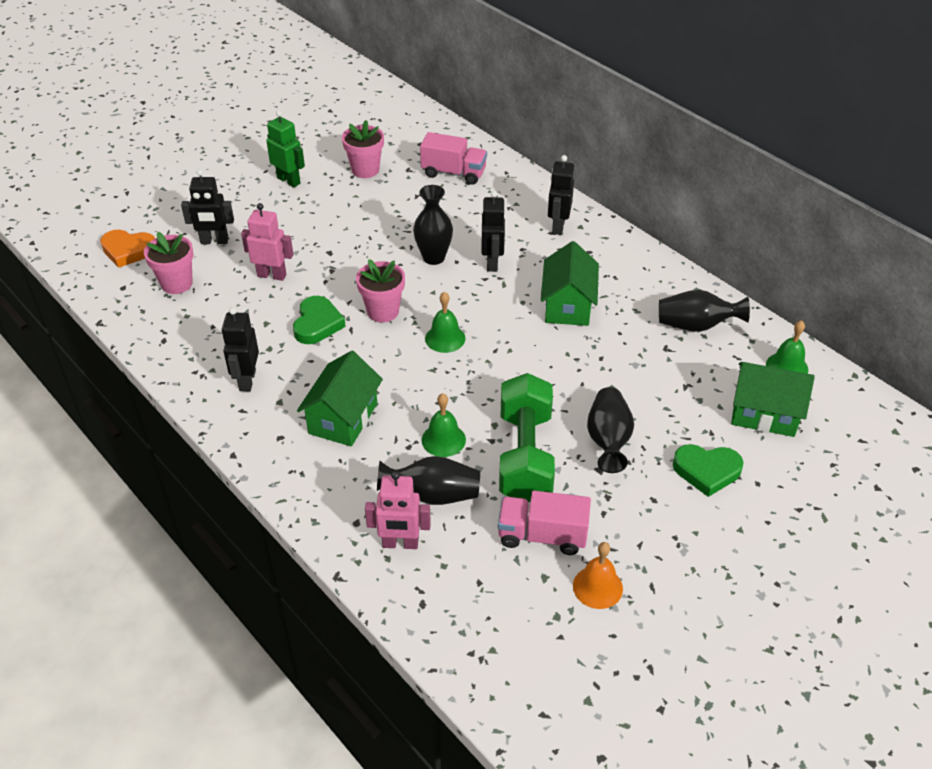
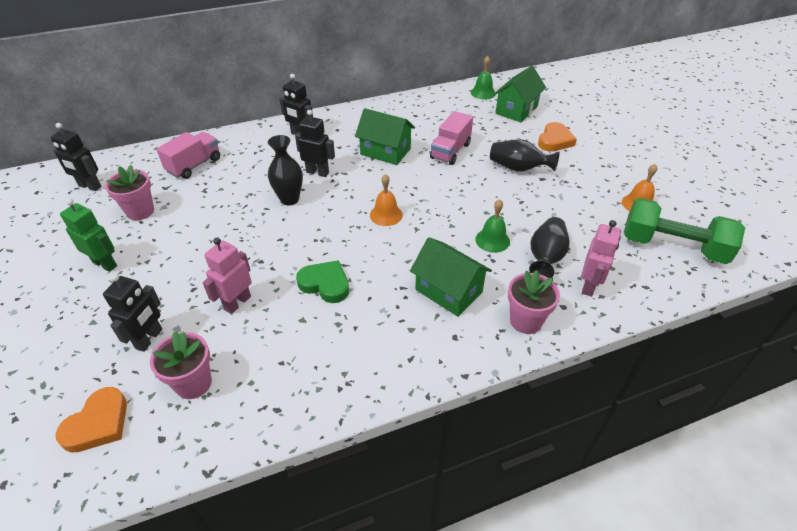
camera: 70 degrees left, 0 degrees up
(247, 380) = (372, 348): black robot -> black robot (89, 186)
(289, 180) = (105, 264): green robot -> green robot turned 60 degrees clockwise
(383, 311) = (335, 241): pink flower pot -> pink flower pot (525, 321)
(445, 338) = (386, 215): green bell -> orange bell
(525, 455) = (520, 205): green dumbbell -> green dumbbell (672, 246)
(542, 536) = (593, 216): pink truck -> pink truck (450, 151)
(696, 325) = (433, 110): black vase -> none
(706, 471) = (554, 140): green heart -> orange heart

